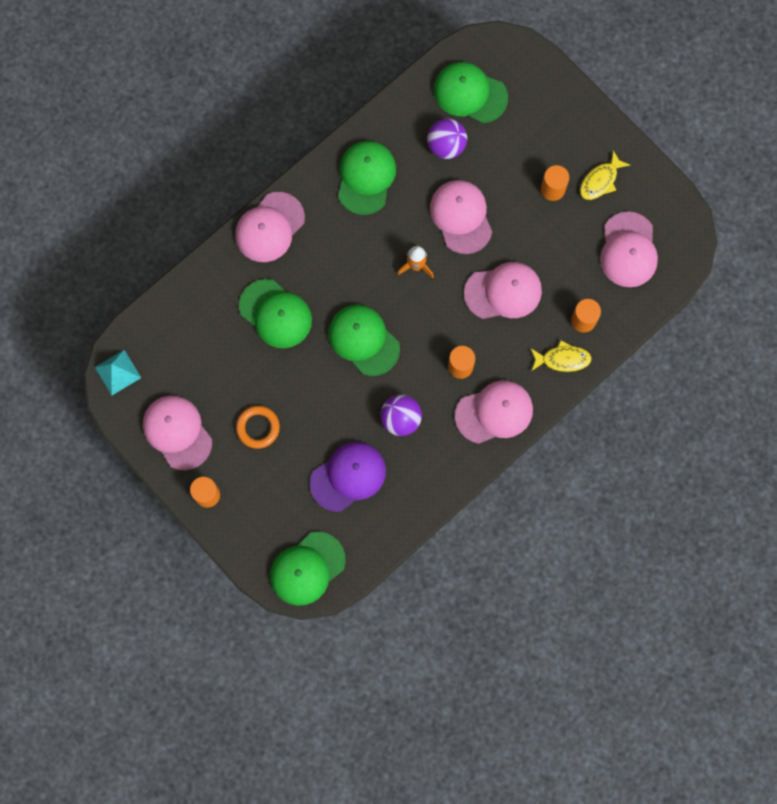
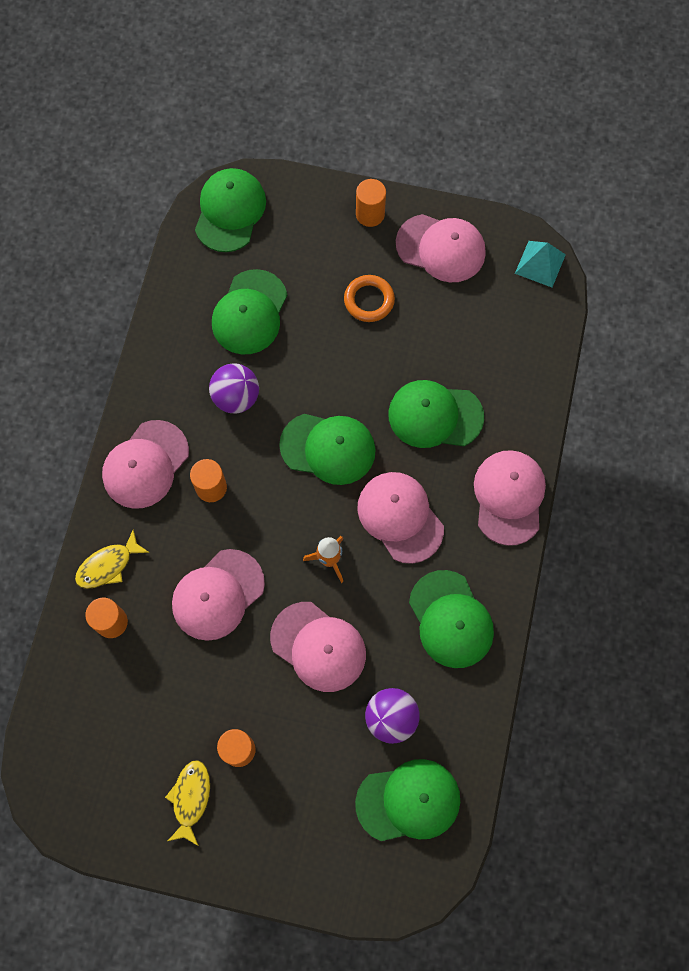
camera: 145 degrees right, 5 degrees down
(348, 476) = (249, 312): purple cap -> green cap
(628, 250) = (109, 736): pink cap -> pink cap (400, 517)

